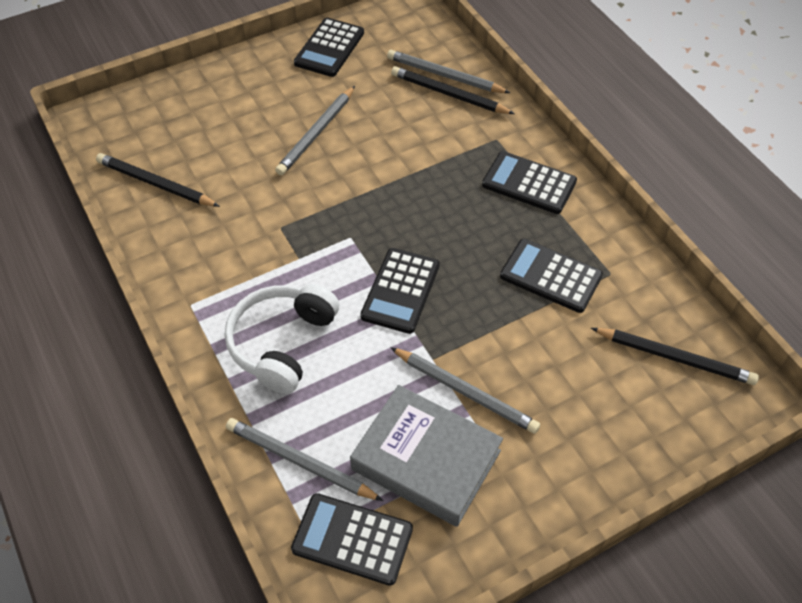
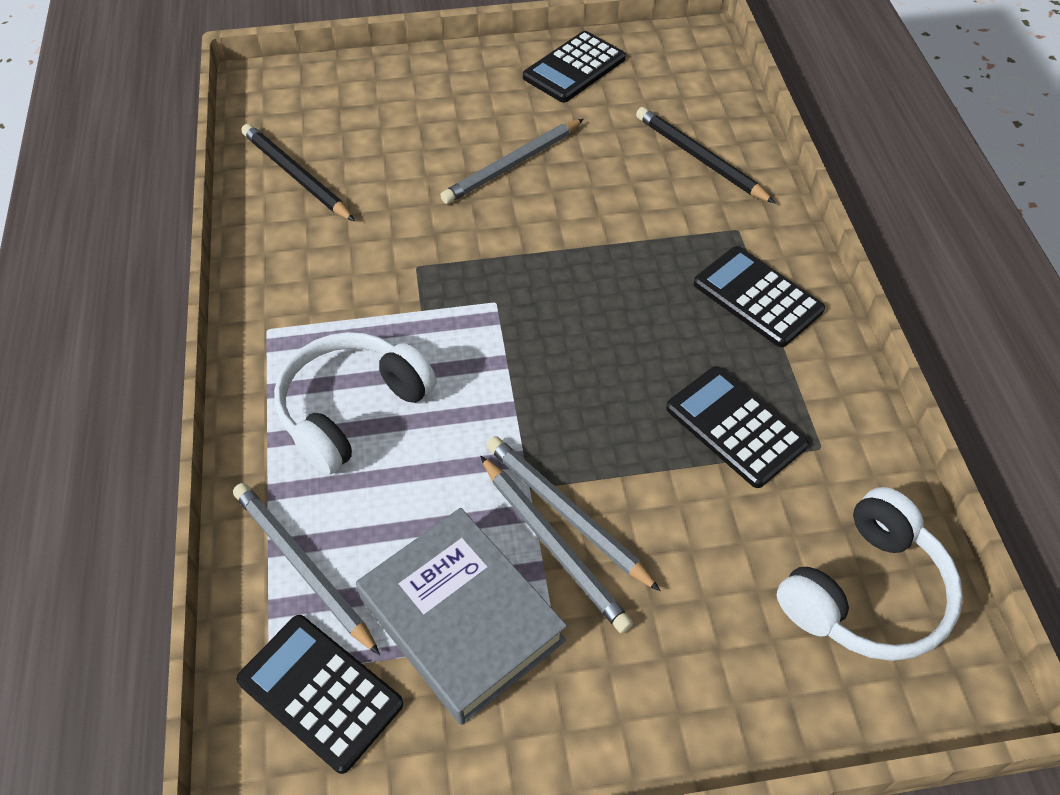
camera: 20 degrees right, 0 degrees up
(401, 291) = (528, 388): black calculator -> none
(445, 75) = (705, 134): grey pencil -> grey pencil (567, 513)
(675, 358) = (866, 593): black pencil -> white headphones

